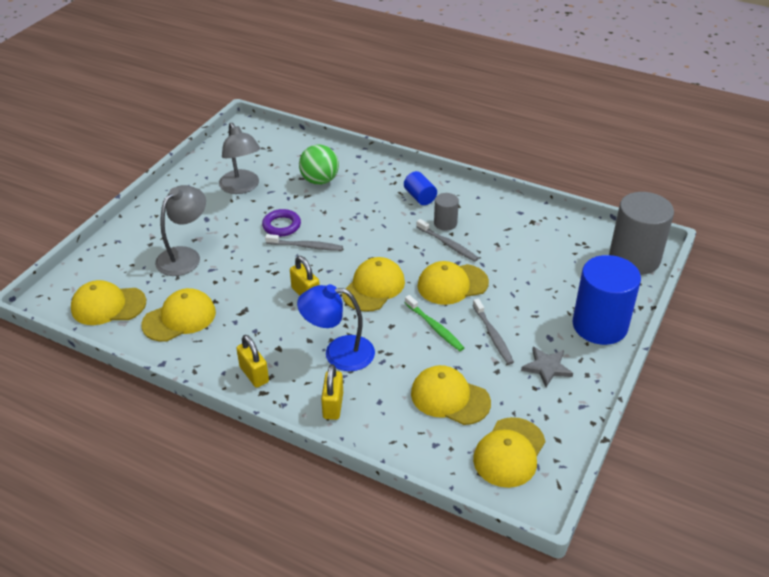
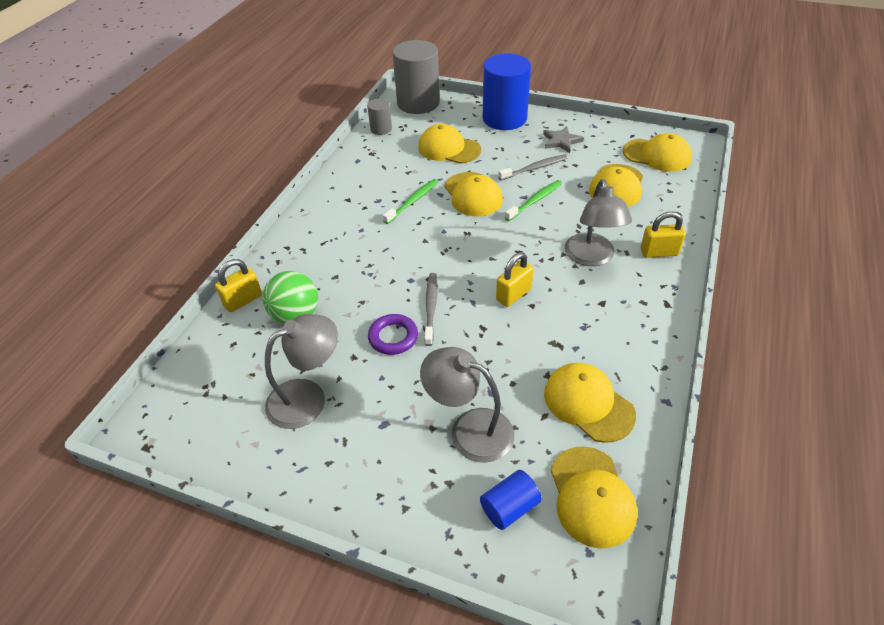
camera: 95 degrees left, 5 degrees up
(254, 374) = (647, 315): yellow padlock -> yellow padlock (243, 300)
(338, 353) = (591, 257): blue lamp -> grey lamp
(373, 287) = (490, 245): yellow cap -> yellow cap (449, 148)
(420, 197) = (332, 226): blue cylinder -> blue cylinder (509, 507)
(445, 223) = (378, 205): grey cylinder -> grey cylinder (381, 129)
(448, 244) = (413, 201): grey toothbrush -> green toothbrush

